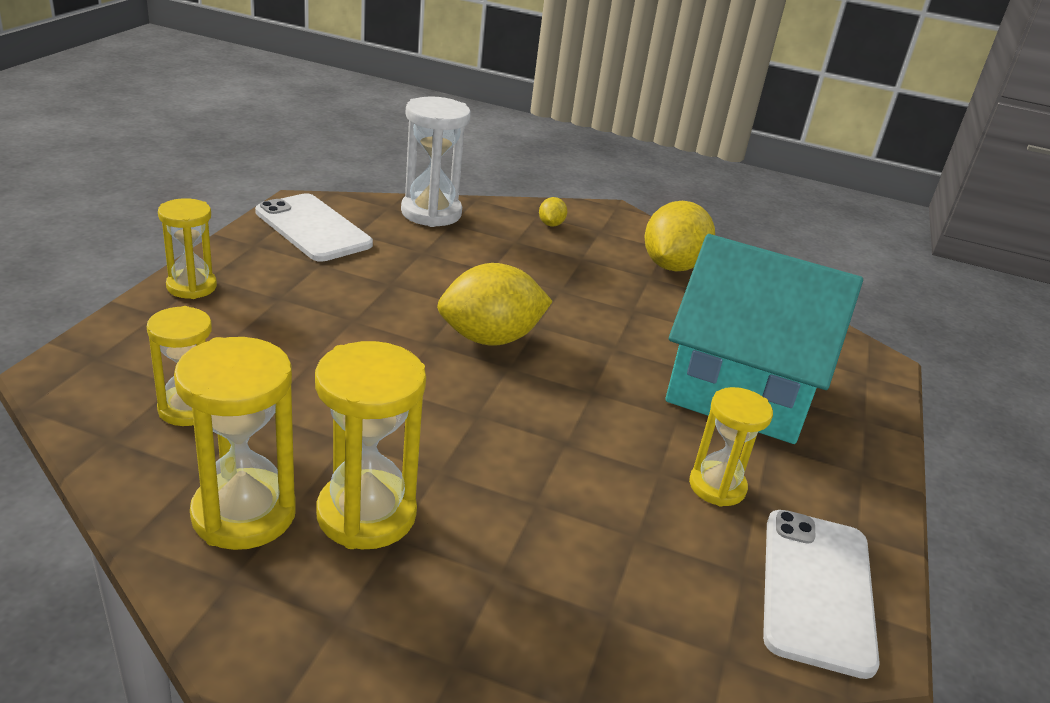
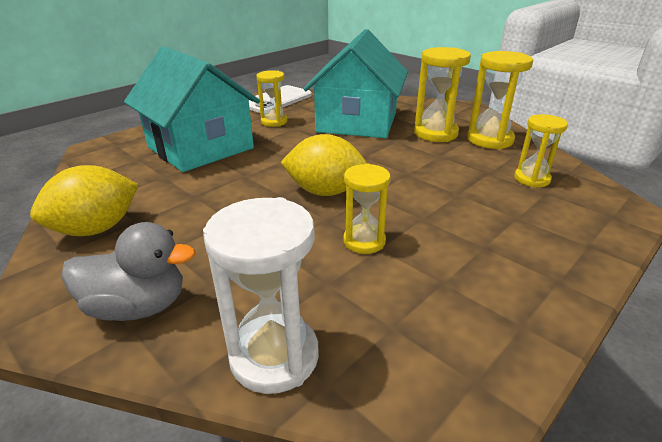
camera: 150 degrees left, 0 degrees up
(191, 286) = (571, 270): yellow hourglass -> yellow hourglass (364, 241)
(313, 228) = (449, 346): white phone -> none
(551, 224) = (138, 306): yellow lemon -> grey duck
(553, 524) = (357, 122): none -> turquoise house

